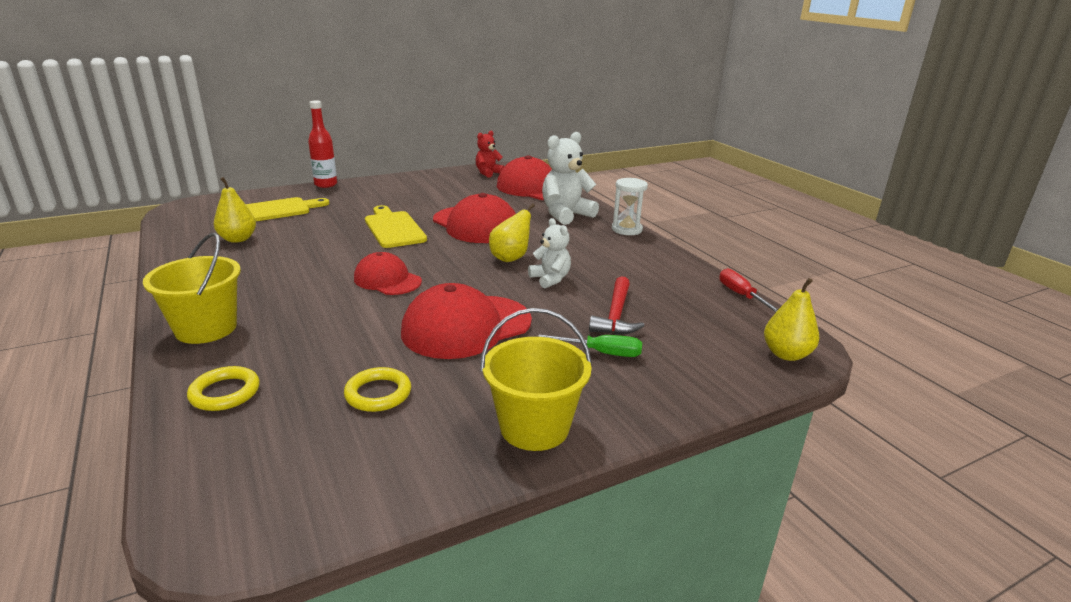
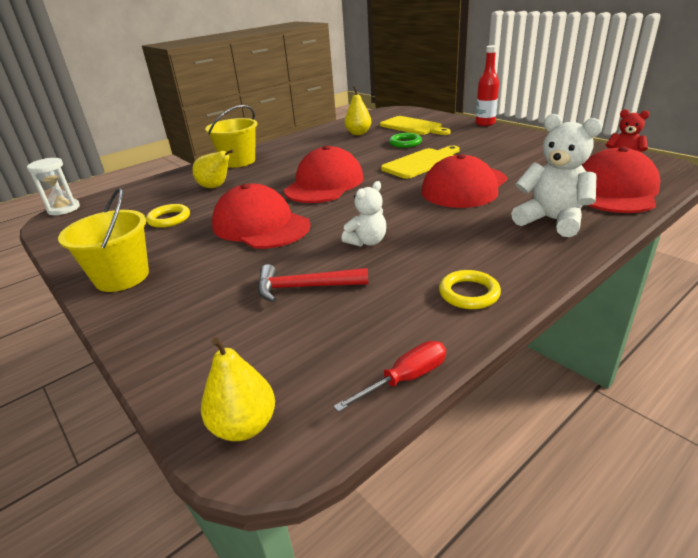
camera: 80 degrees right, 5 degrees up
(225, 393) = (172, 184): yellow ring -> yellow ring (469, 293)
(321, 224) = (405, 143): none -> green ring
(387, 280) = (324, 184): red cap -> red cap, size x1.61
(511, 258) = (401, 216): yellow pear -> yellow pear (216, 187)
(602, 353) = (229, 290): green screwdriver -> none
(627, 229) = (552, 264): white hourglass -> white hourglass (64, 209)

